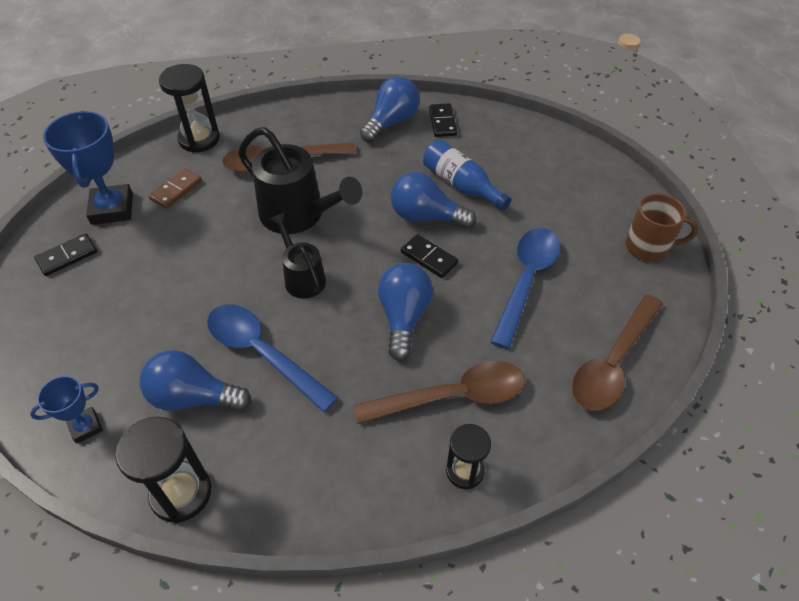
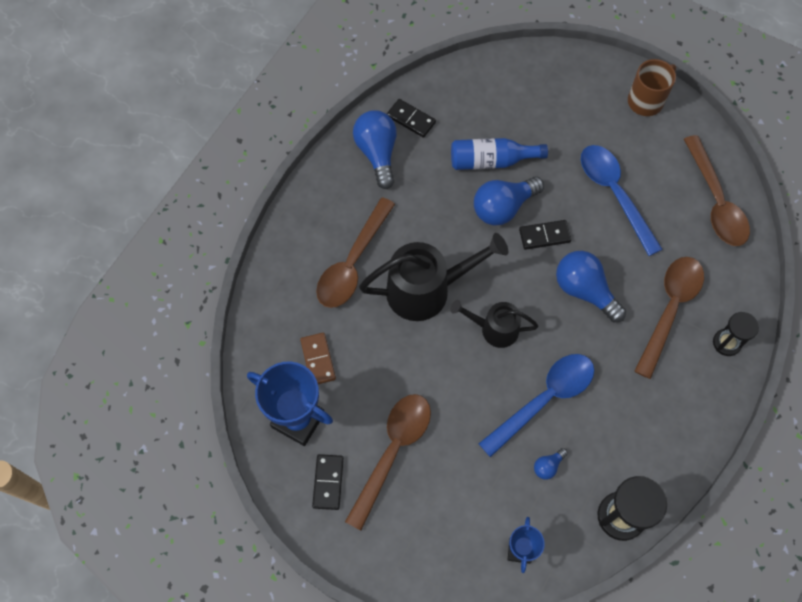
camera: 50 degrees left, 15 degrees up
(125, 279) = (393, 452): none -> brown spoon
(193, 397) = (548, 466): blue light bulb -> blue light bulb, size x0.46
(199, 139) = (266, 305): black hourglass -> none
(262, 353) = (544, 399): blue spoon -> blue spoon turned 150 degrees clockwise

